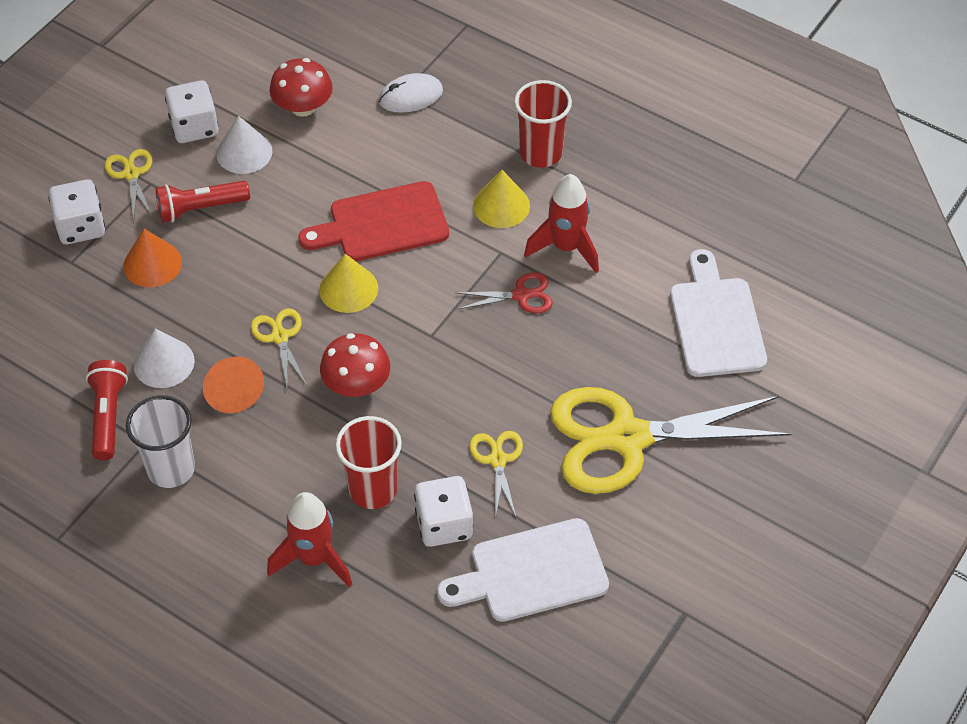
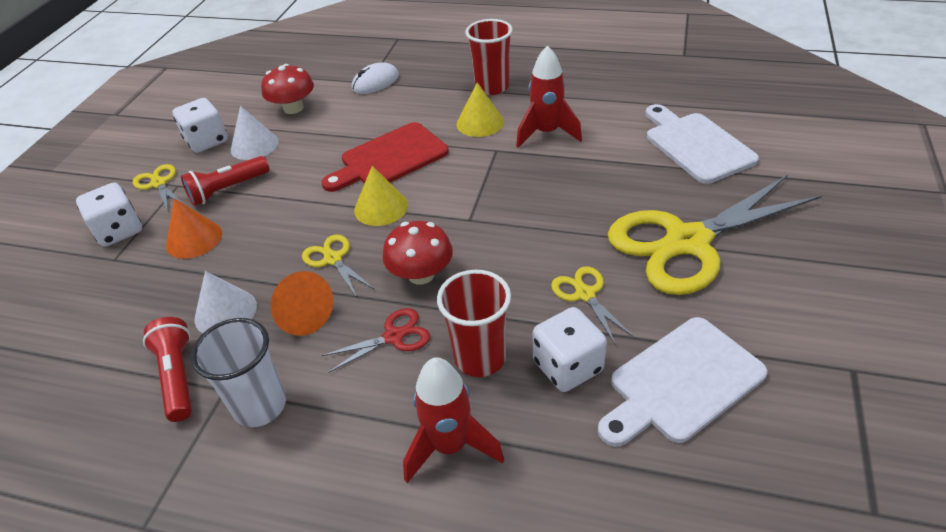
camera: 15 degrees left, 10 degrees down
(521, 295) = (530, 171): red scissors -> red scissors (393, 337)

